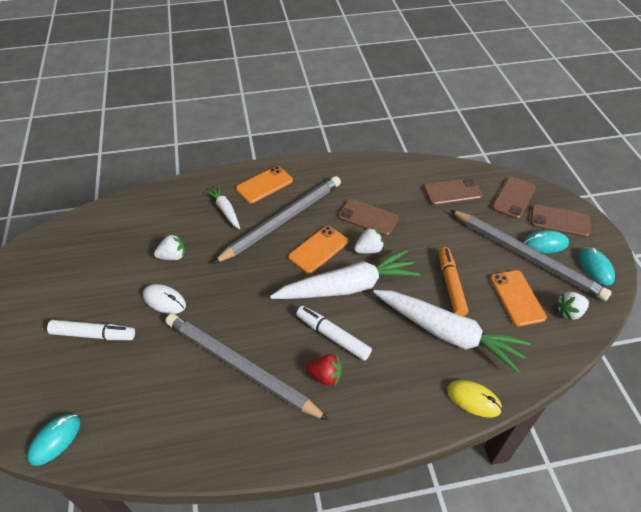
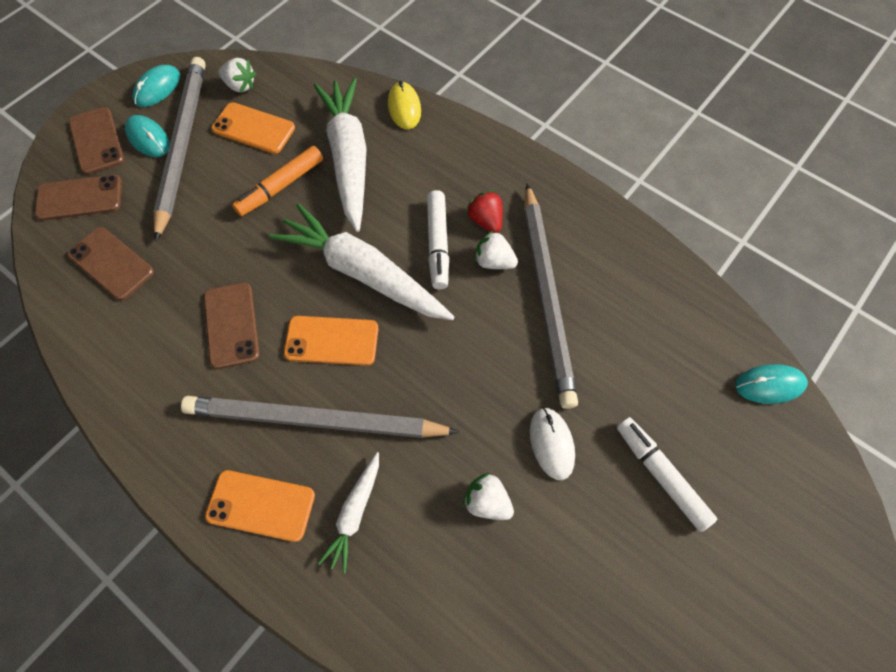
camera: 130 degrees left, 15 degrees up
(369, 250) = (288, 289): white strawberry -> white strawberry (494, 261)
(517, 298) = (253, 128): orange phone -> orange phone turned 75 degrees clockwise

